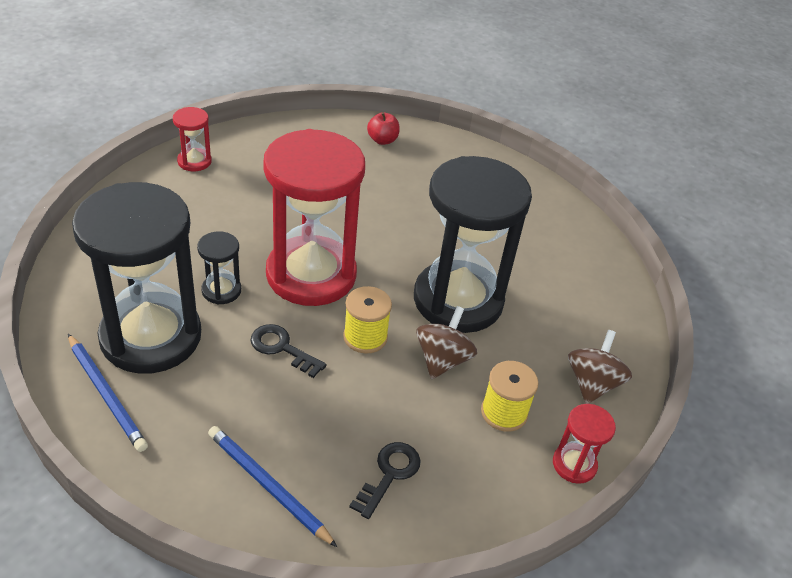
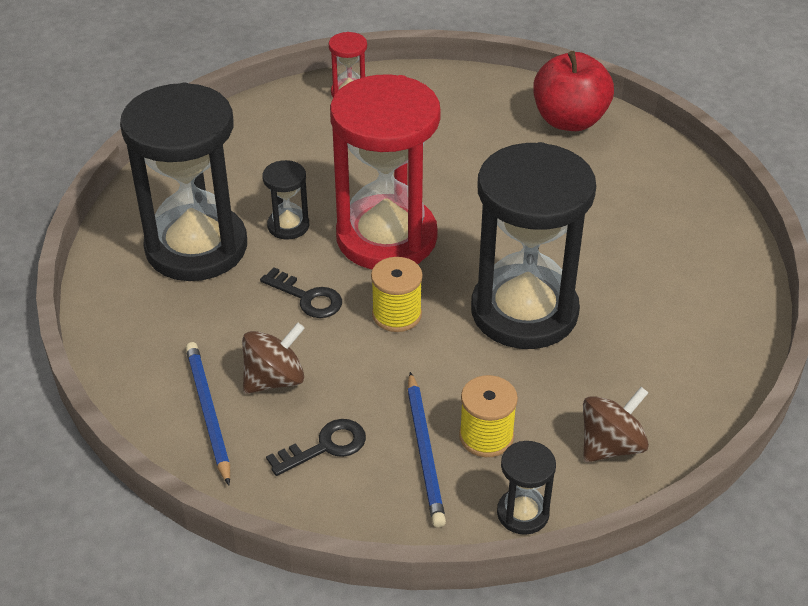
camera: 35 degrees right, 0 degrees up
(106, 394) = (126, 284): blue pencil -> blue pencil (425, 452)
(282, 348) = (307, 297): black key -> black key turned 150 degrees clockwise
(382, 140) = (569, 120): red apple -> red apple, size x2.01
(442, 360) = (460, 363): brown spinning top -> brown spinning top (274, 379)
(574, 464) = (523, 513): red hourglass -> black hourglass

